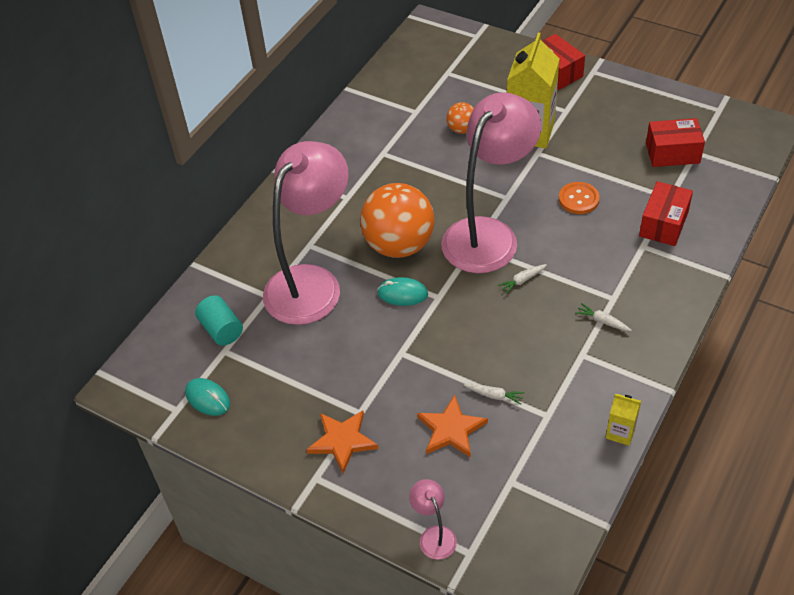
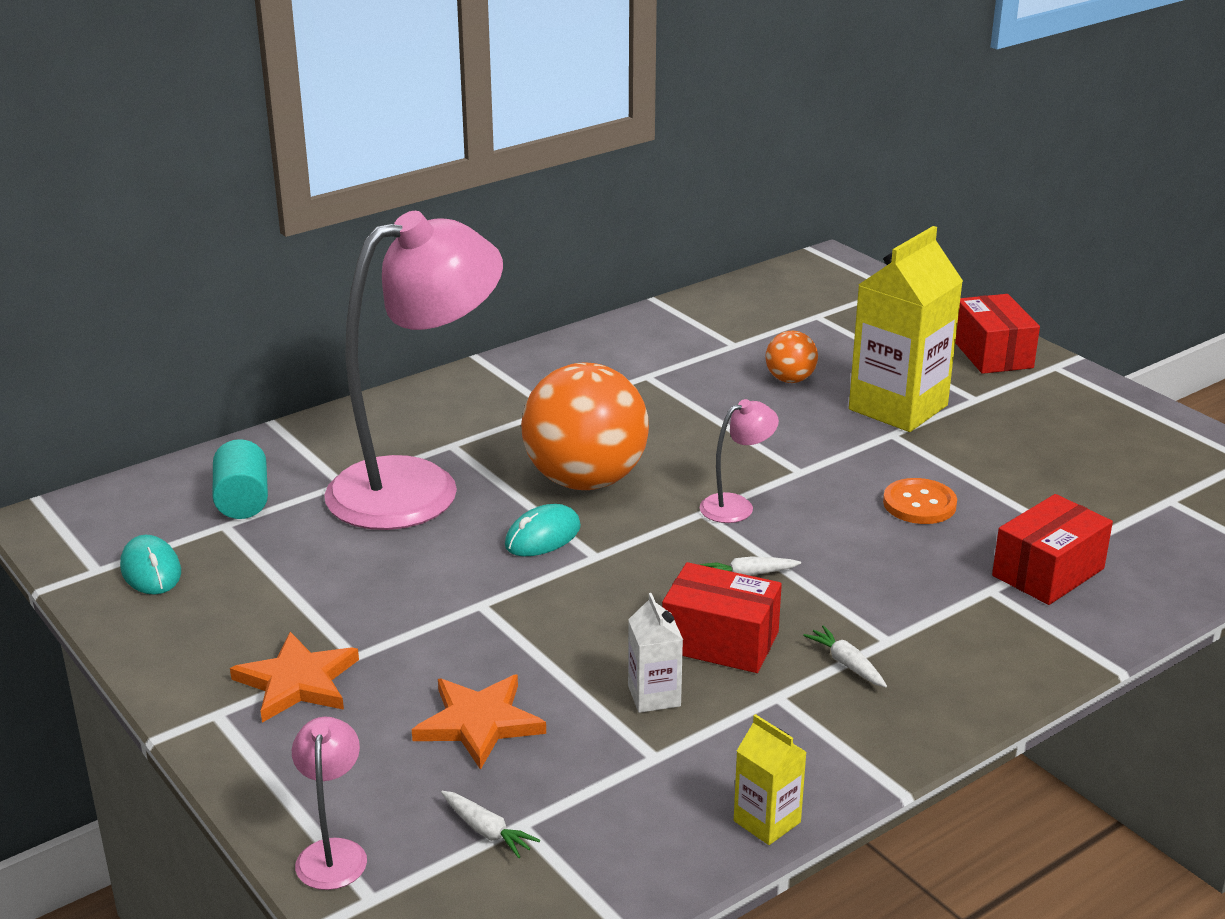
camera: 20 degrees right, 20 degrees down
(402, 294) = (543, 536): turquoise mouse -> turquoise mouse turned 75 degrees counterclockwise
(488, 234) = (736, 505): pink lamp -> pink lamp, size x0.40
(494, 395) = (586, 702): white carrot -> white carrot (487, 831)
(524, 378) = (654, 696): none -> white carton
(672, 153) = (1126, 491): red box -> red box (720, 641)

